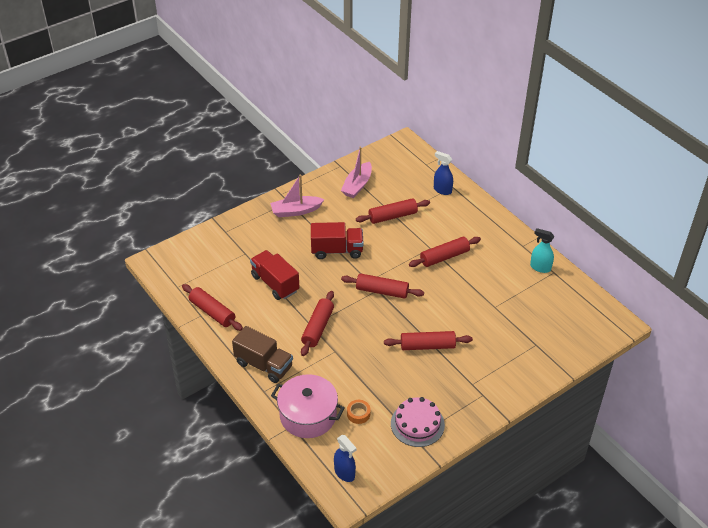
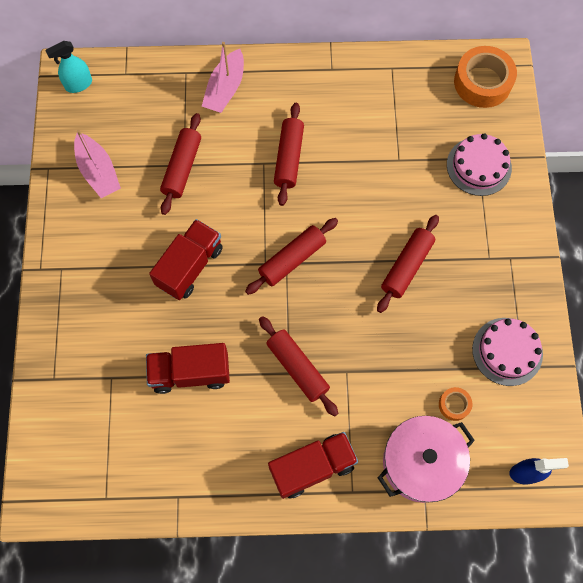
camera: 55 degrees left, 25 degrees up
(212, 312) = (183, 479): red rolling pin -> none
(264, 365) = (312, 467): brown truck -> red truck
(296, 211) = (85, 270): pink boat -> pink boat (225, 89)
(442, 190) = (182, 86): blue spray bottle -> none
(530, 348) = (479, 166): none -> pink cake
(540, 267) = (375, 75): turquoise spray bottle -> turquoise spray bottle (78, 84)
(592, 320) = (482, 82): none -> orange tape

